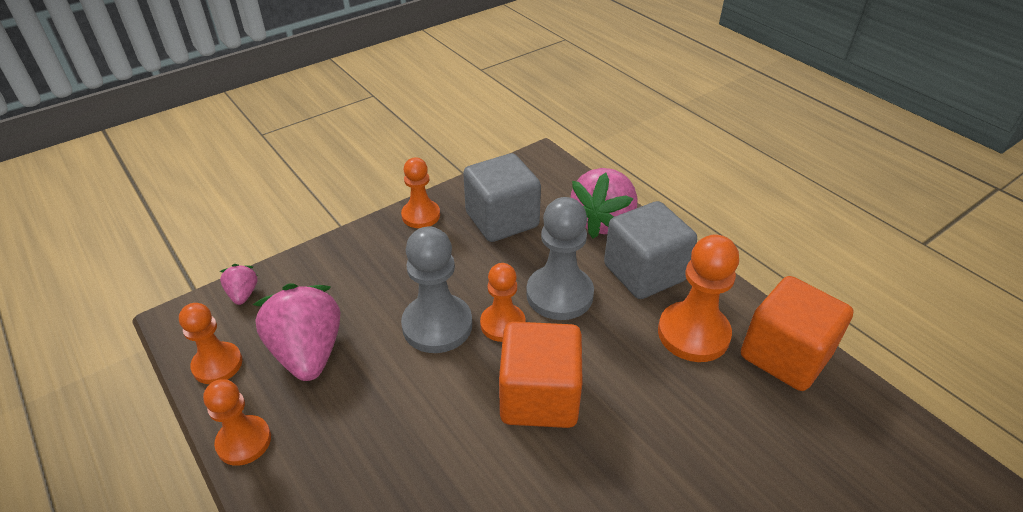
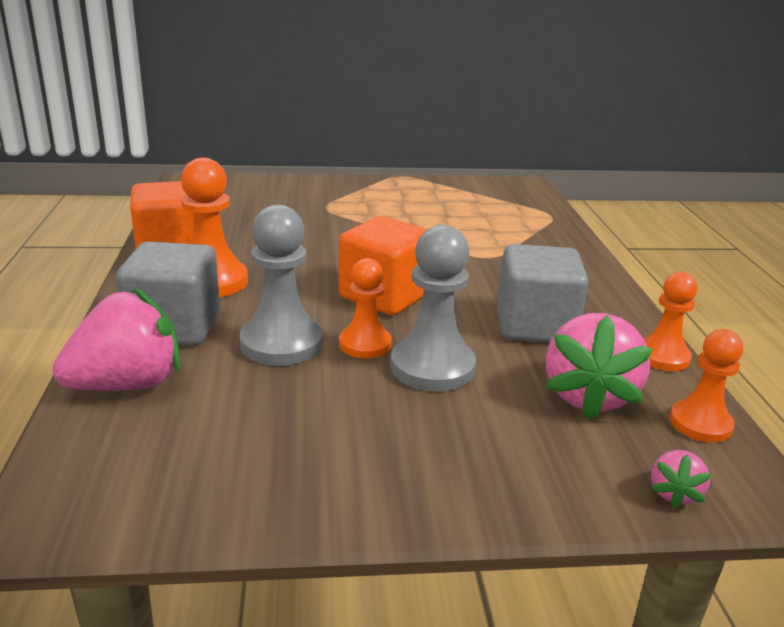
camera: 150 degrees left, 15 degrees down
(421, 215) = (349, 501): orange pawn -> none
(502, 220) = (242, 441): grey cube -> grey cube (535, 326)

